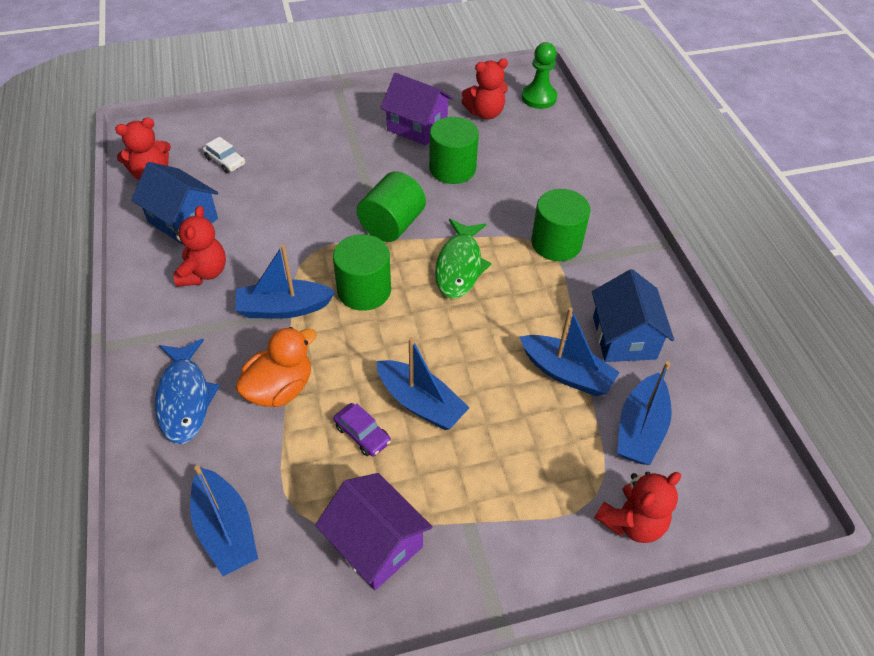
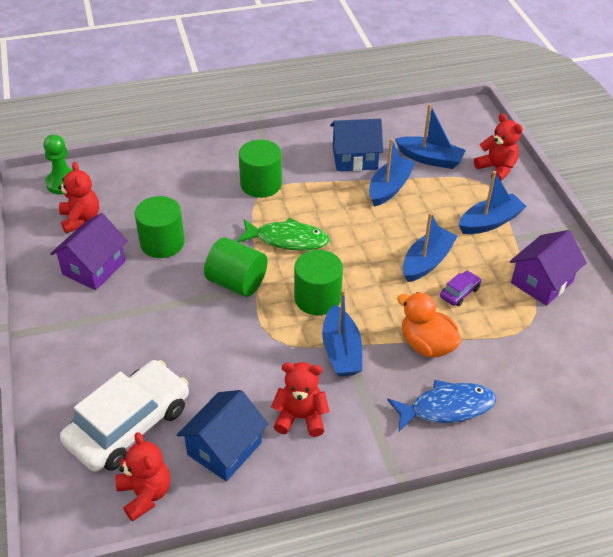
camera: 90 degrees left, 5 degrees down
(225, 161) = (129, 424): white car -> white car, size x2.43
(225, 530) = (553, 363): blue boat -> blue boat (490, 222)

